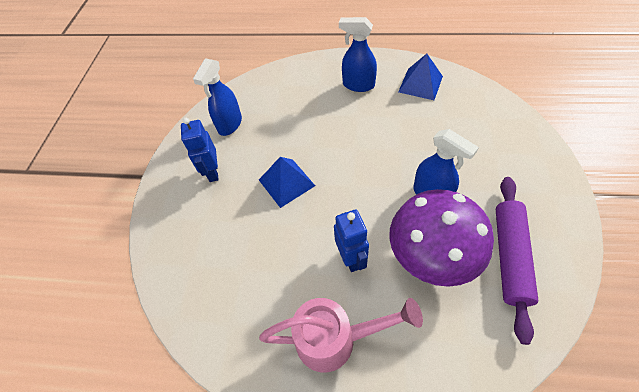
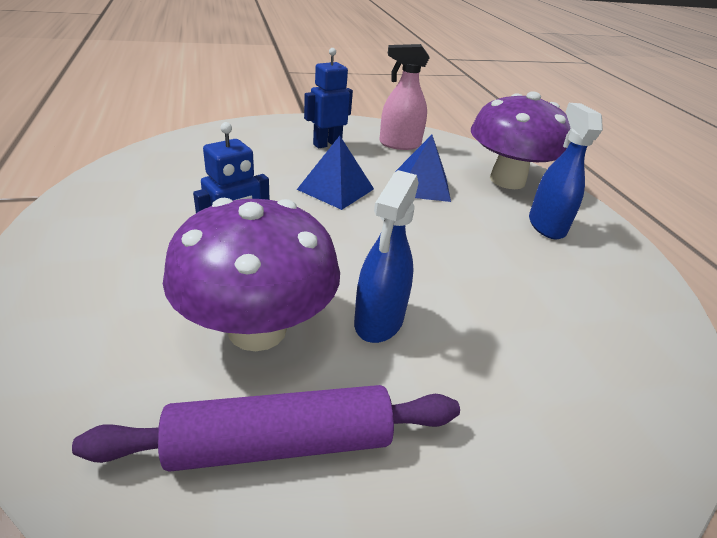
camera: 60 degrees right, 20 degrees down
(230, 124) = (399, 144): blue spray bottle -> pink spray bottle
(301, 82) = (507, 180): none -> purple mushroom
(336, 339) = (114, 250): pink watering can -> none
(420, 84) = (613, 290): blue pyramid -> blue pyramid (422, 185)

